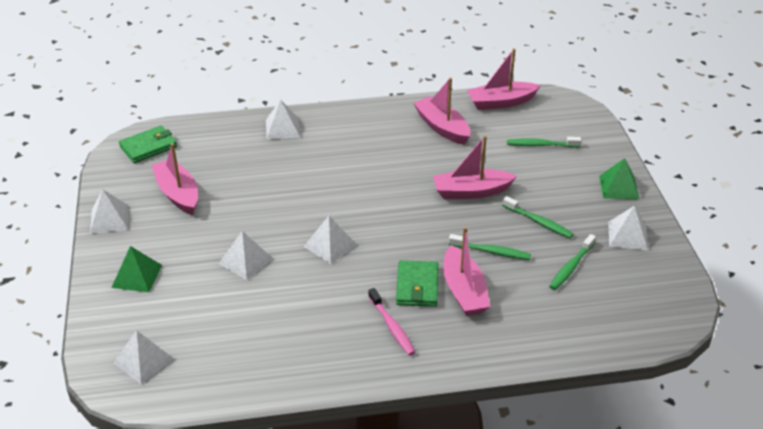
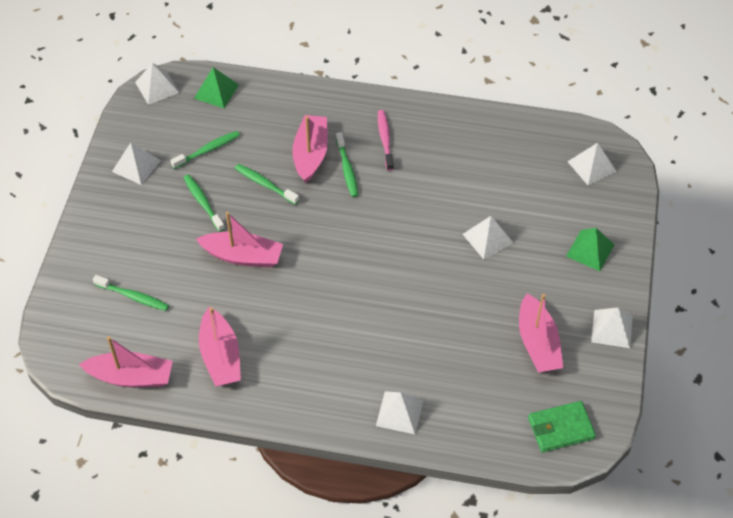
camera: 160 degrees left, 15 degrees up
(330, 245) = (405, 233): white pyramid -> white pyramid (157, 87)
(417, 286) = (347, 169): green wallet -> green toothbrush
(618, 187) = (100, 219): green pyramid -> green pyramid (216, 91)

